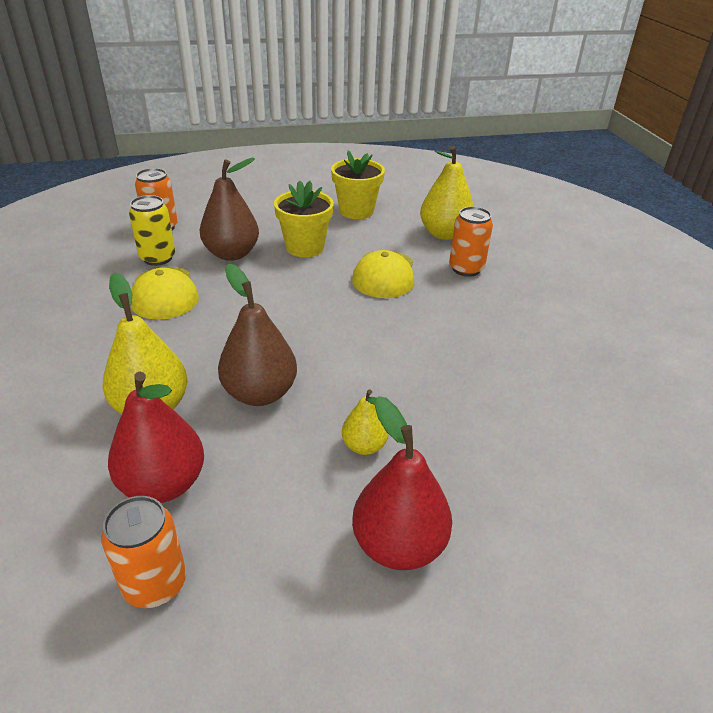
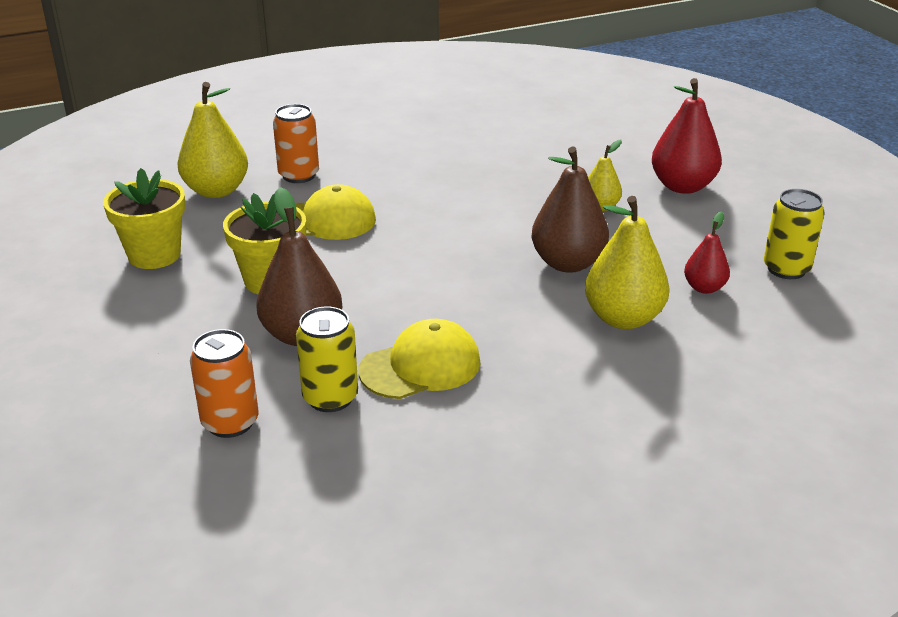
camera: 100 degrees left, 5 degrees down
(155, 584) = (786, 269): orange can -> yellow can
(163, 484) = (704, 288): red pear -> red pear, size x0.56

